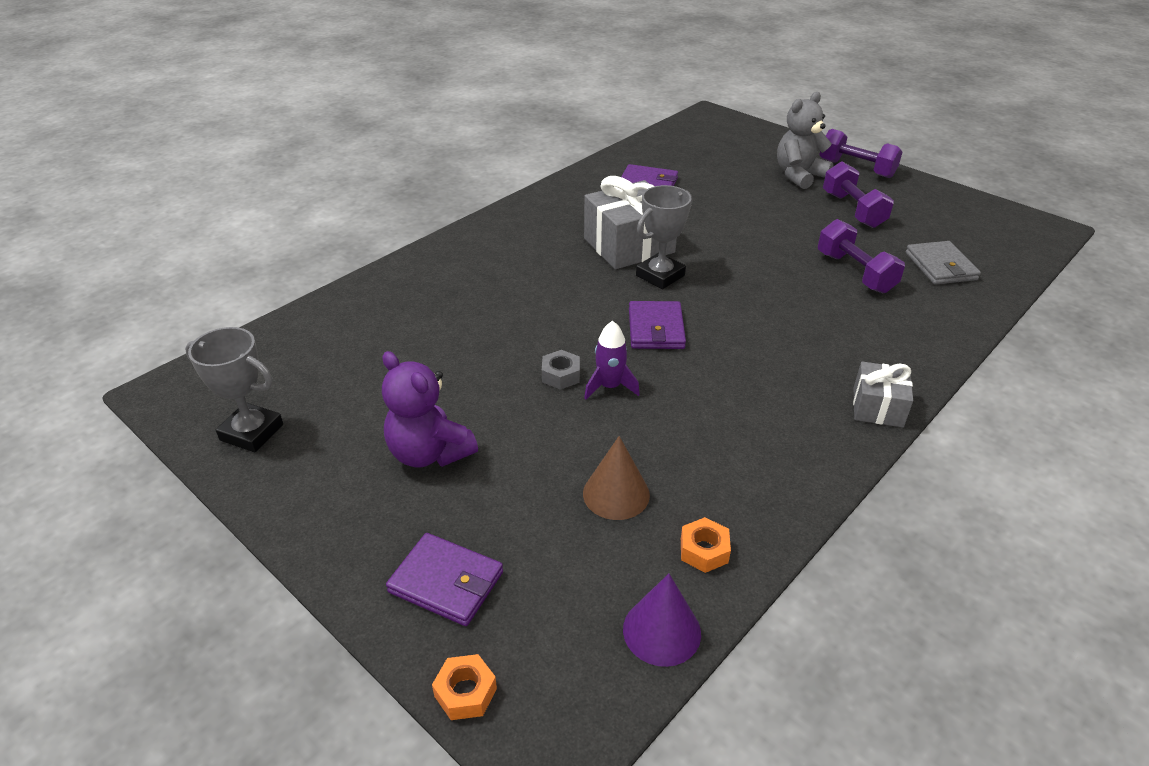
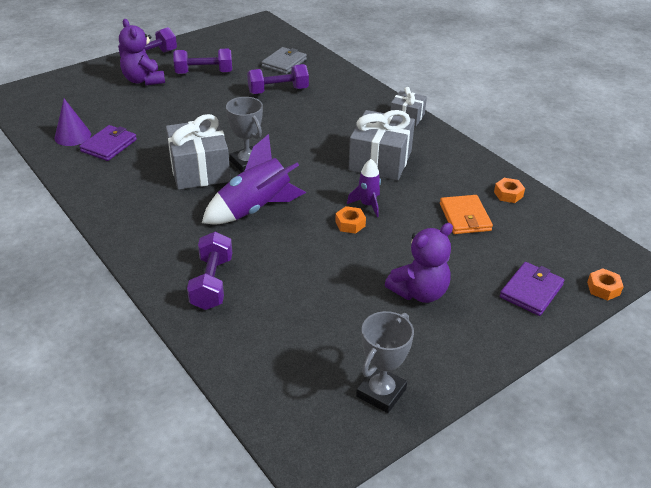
camera: 80 degrees left, 0 degrees up
(426, 288) = (212, 283): none -> purple dumbbell
(561, 375) = (350, 224): grey nut -> orange nut
(566, 295) = (255, 209): none -> purple rocket
(616, 494) = (465, 217): brown cone -> orange wallet
(656, 329) = (311, 176): purple wallet -> none
(661, 631) = (560, 217): purple cone -> purple cone (72, 136)
(727, 388) = (380, 161): none -> grey gift
(799, 176) = (144, 80): grey teddy bear -> purple teddy bear
(940, 266) = (284, 63): grey wallet -> grey wallet turned 60 degrees counterclockwise

